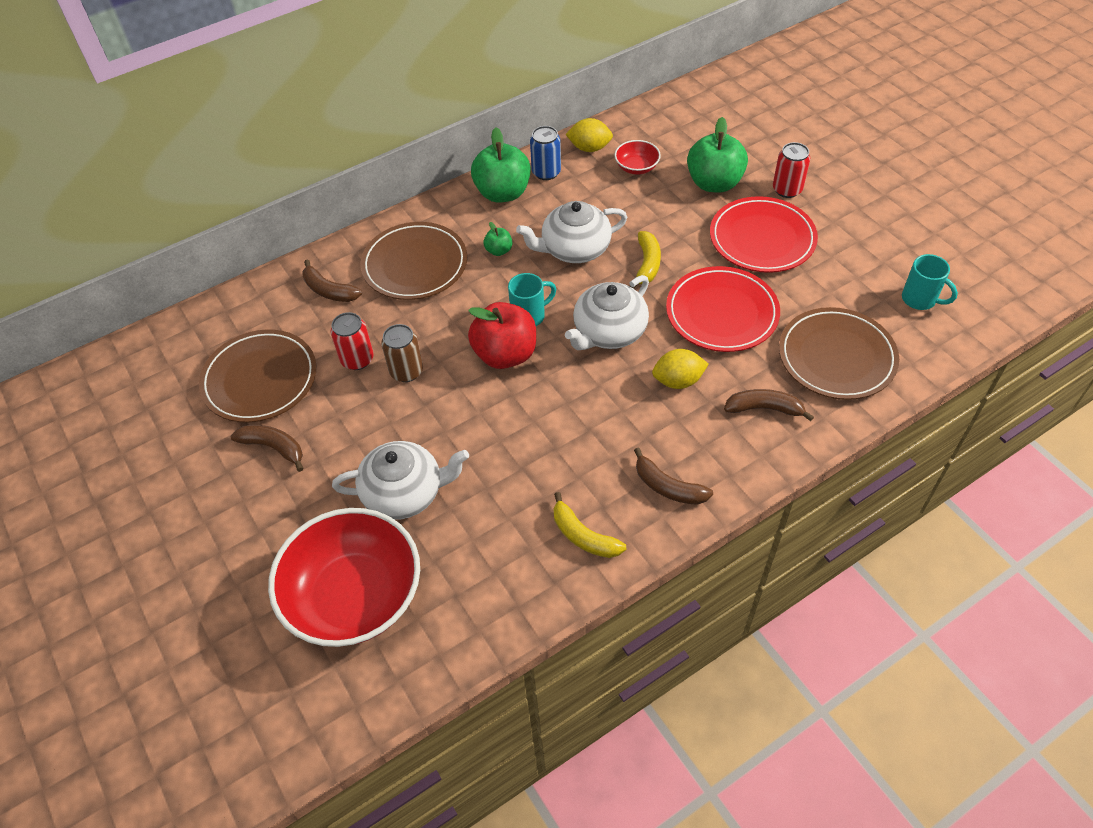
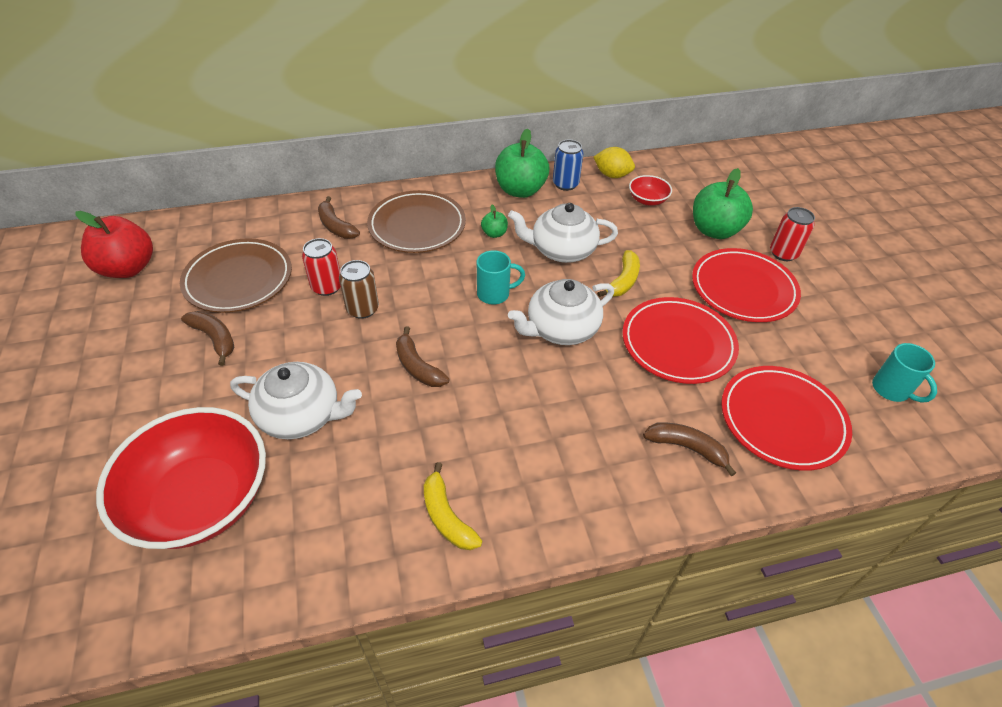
camera: 15 degrees right, 5 degrees down
(505, 354) = (456, 320): red apple -> red apple (128, 268)
(668, 487) = (554, 495): brown banana -> brown banana (417, 367)
(678, 381) = (608, 393): yellow lemon -> none
(836, 357) = (782, 420): brown plate -> red plate

